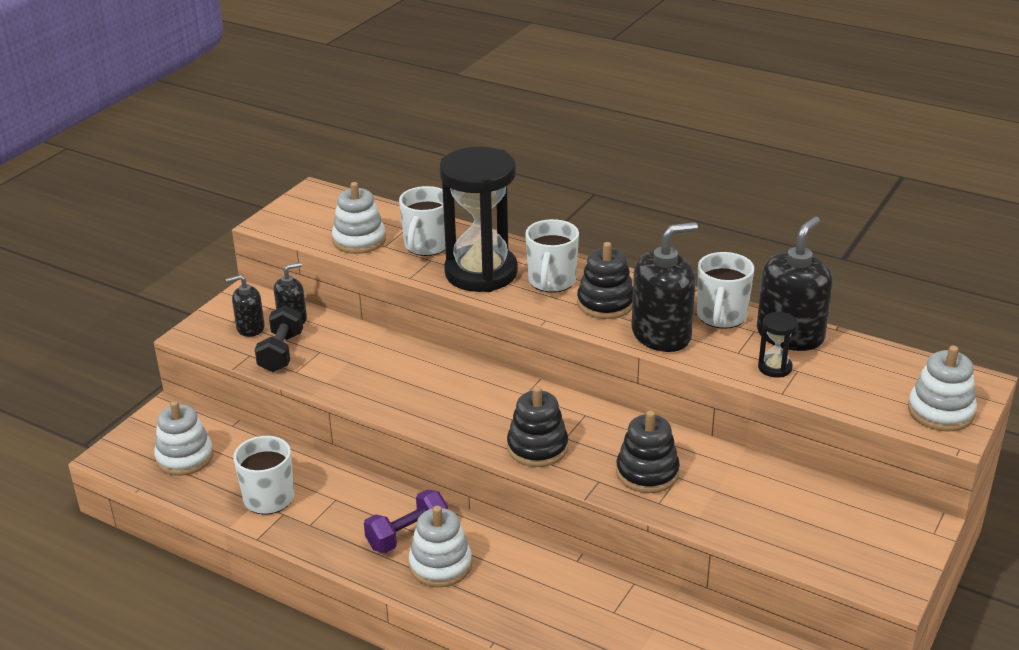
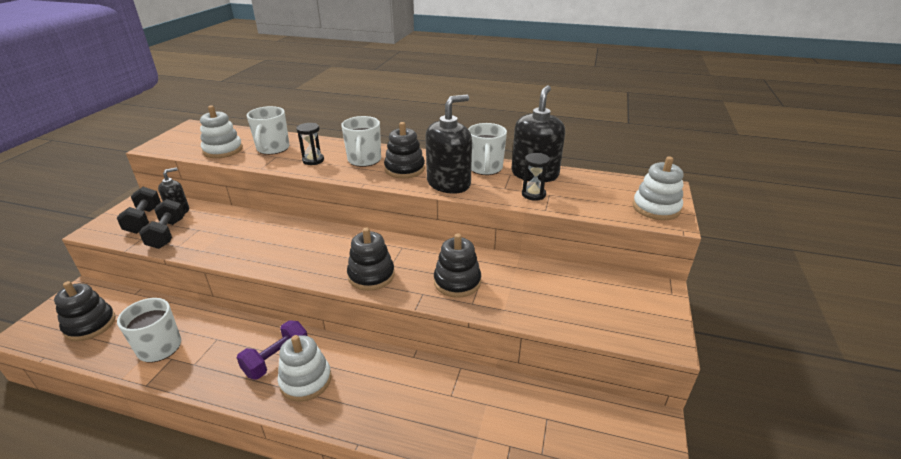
camera: 15 degrees left, 0 degrees up
(185, 457) = (90, 325): white stacking toy -> black stacking toy
(250, 328) = (144, 220): black soap dispenser -> black dumbbell
(481, 273) = (313, 160): black hourglass -> black hourglass, size x0.41

